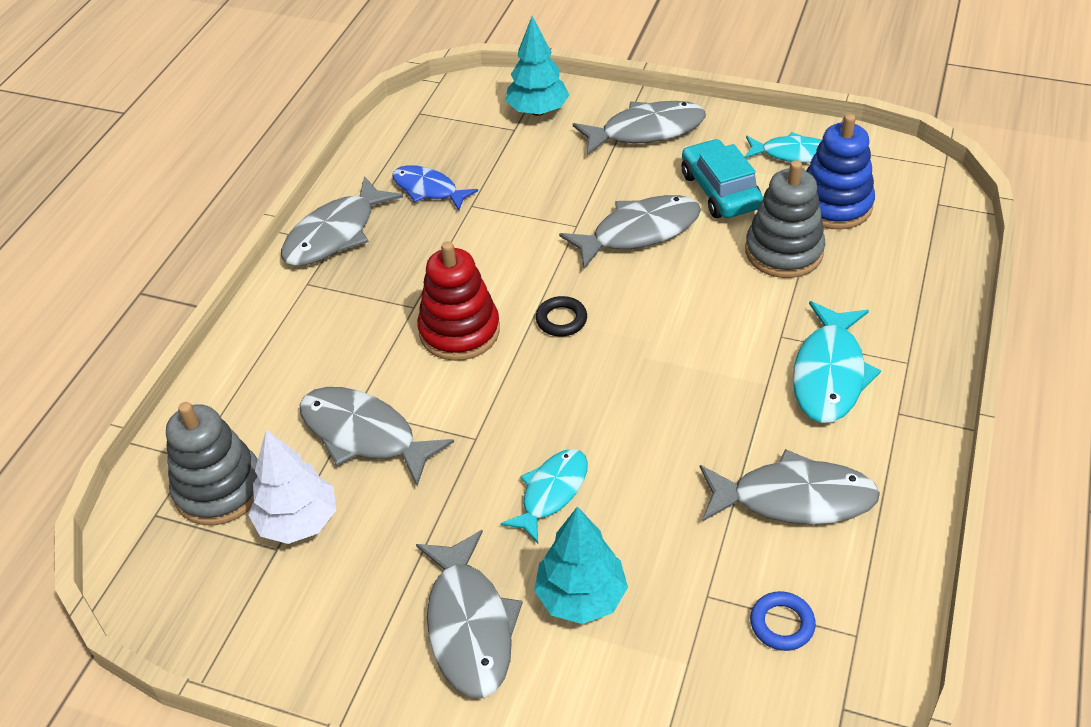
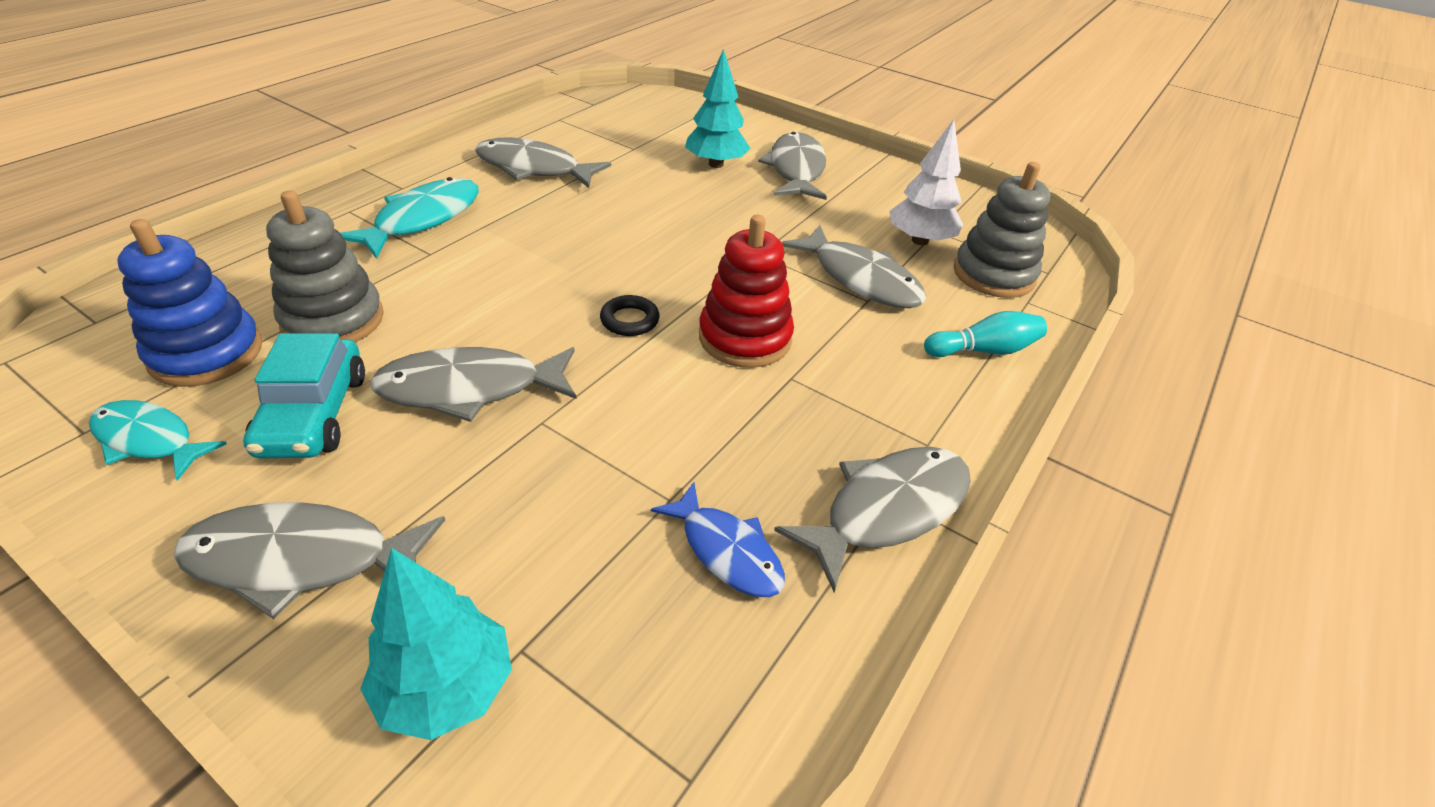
camera: 170 degrees left, 5 degrees down
(249, 381) = (983, 350): none -> turquoise bowling pin
(551, 492) = (709, 210): turquoise fish -> none
(782, 624) = (598, 130): blue ring -> none

